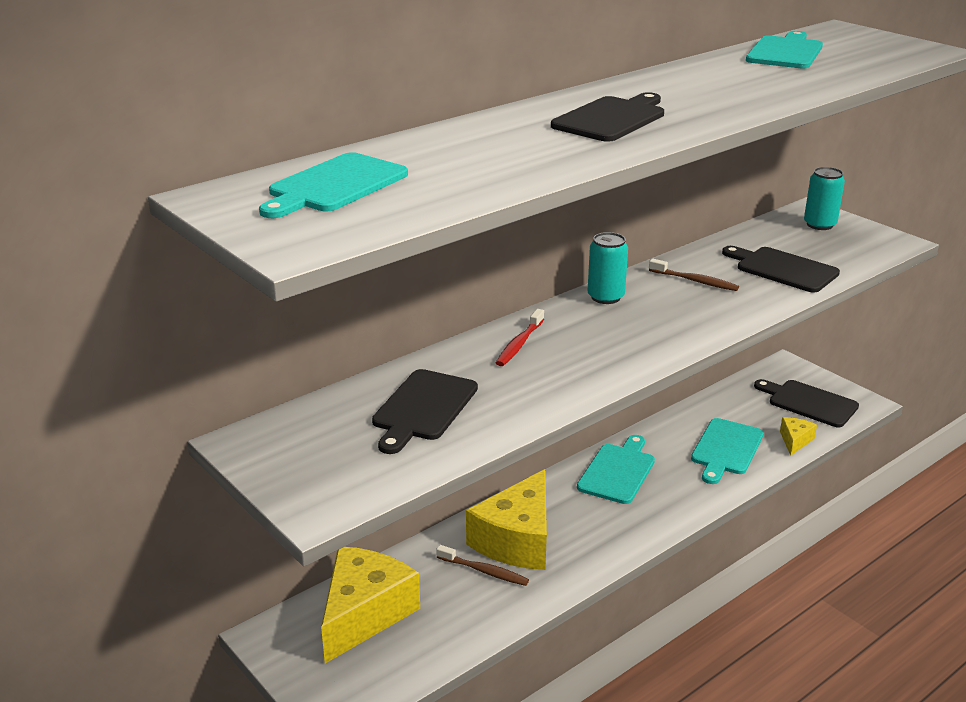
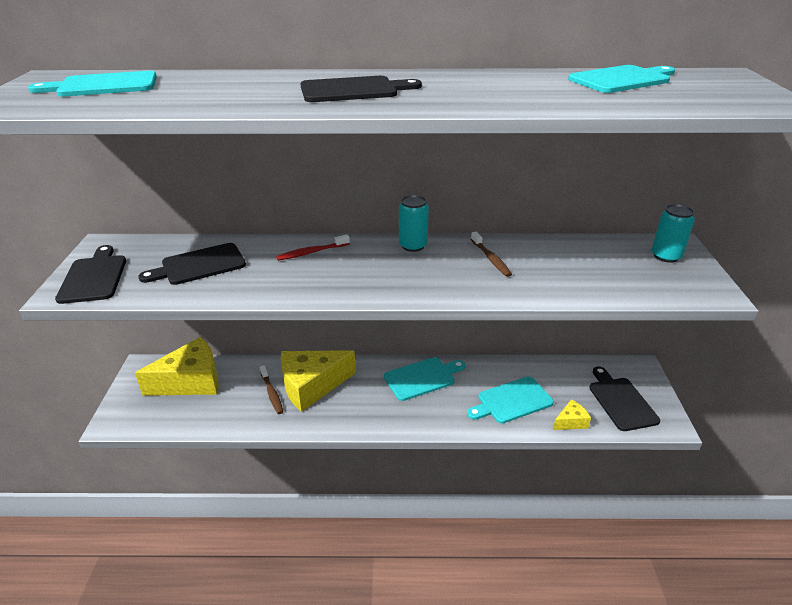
camera: 40 degrees right, 5 degrees up
(782, 269) = (573, 276): black cutting board -> black cutting board (94, 277)

